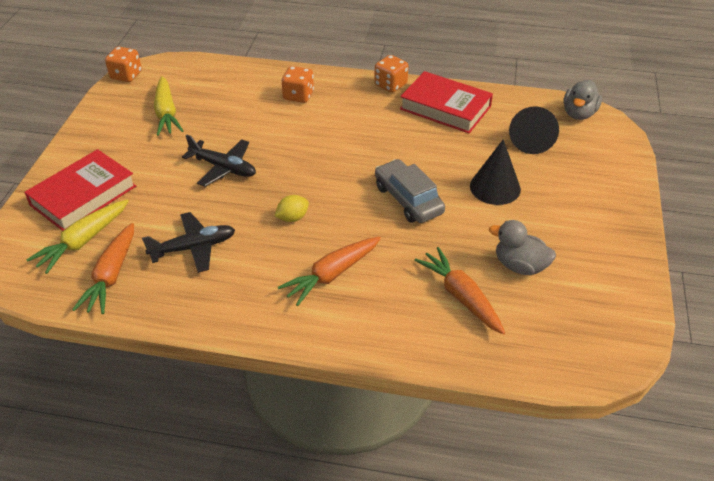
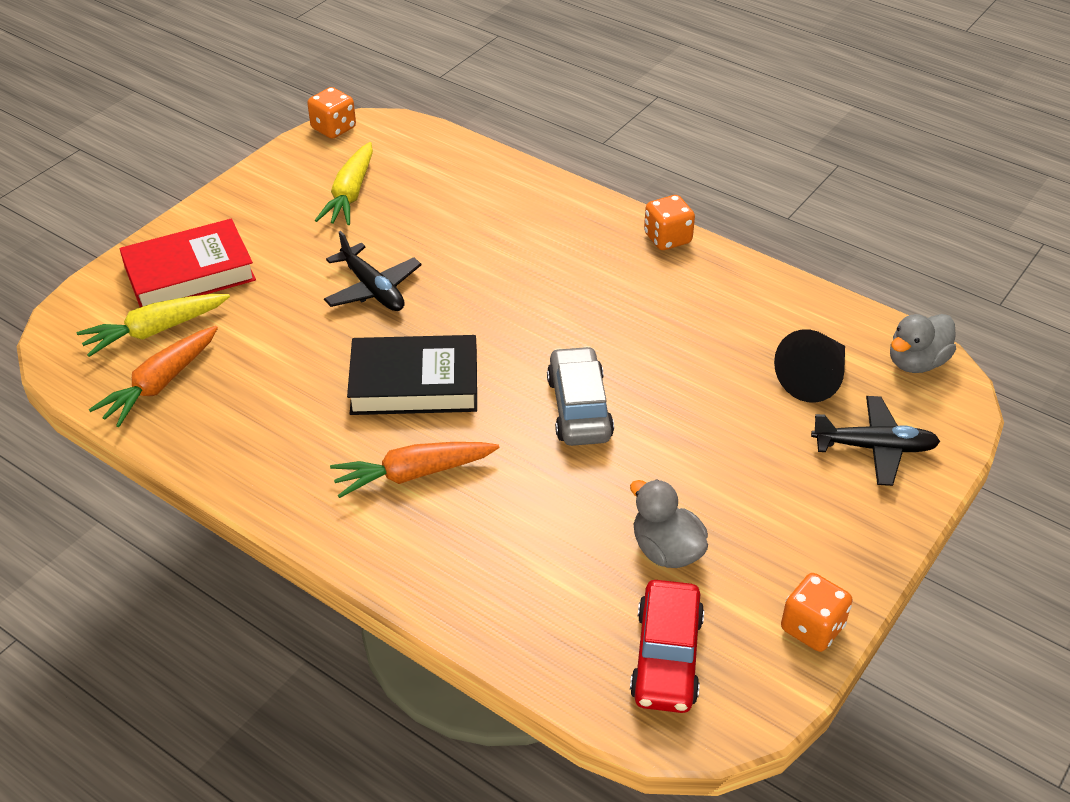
camera: 25 degrees right, 0 degrees up
(193, 247) = (273, 381): black plane -> black plane (874, 447)
(292, 218) = (414, 383): yellow lemon -> black book
(298, 96) = (531, 218): orange dice -> orange dice (812, 628)
(445, 107) = (722, 294): red book -> none
(461, 296) = (557, 562): orange carrot -> none
(495, 187) = (710, 430): black cone -> none
(565, 329) = (666, 657): none -> red car

